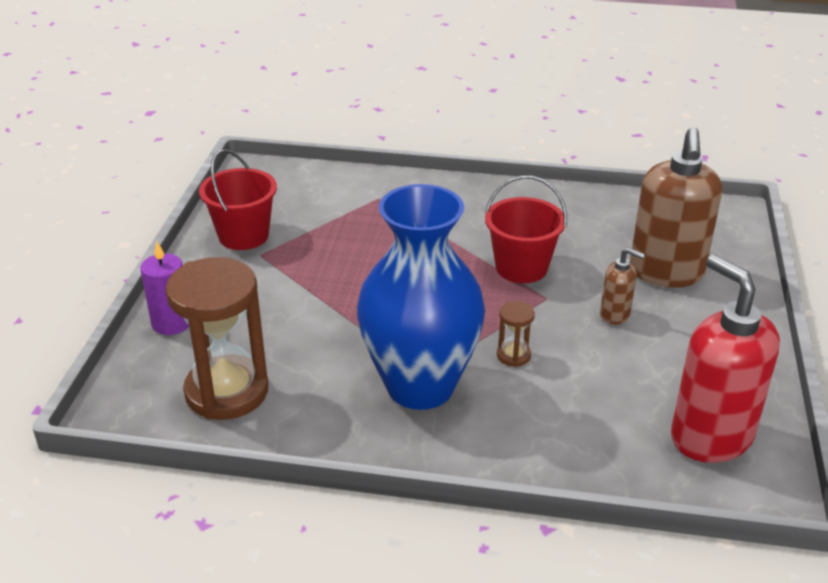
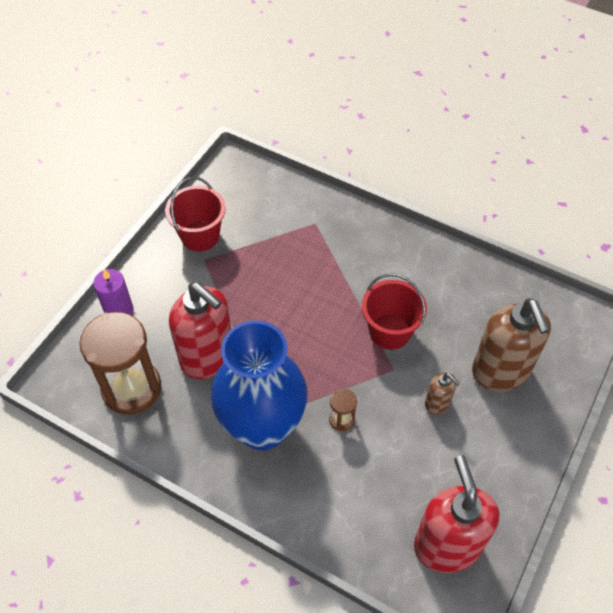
camera: 20 degrees right, 20 degrees up
(313, 339) = (208, 357): none -> red soap dispenser
(666, 272) = (500, 372): brown soap dispenser -> brown soap dispenser turned 45 degrees counterclockwise

